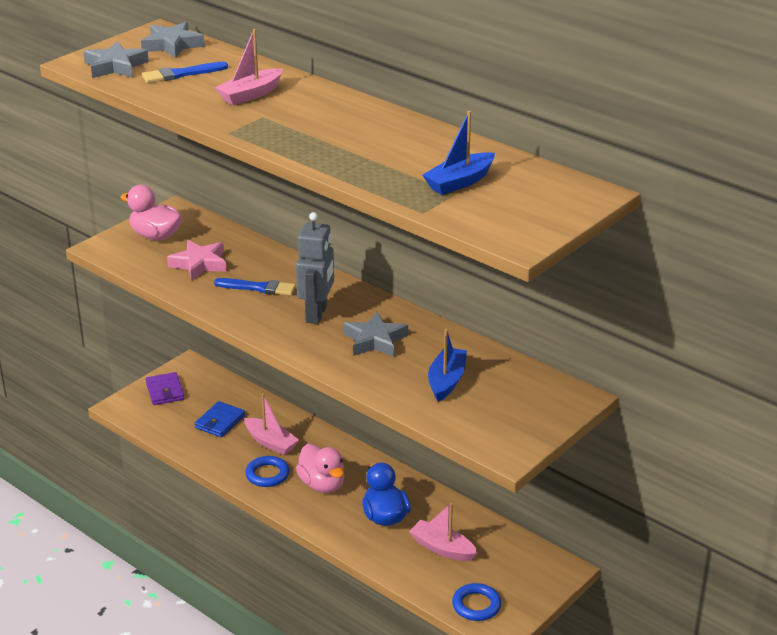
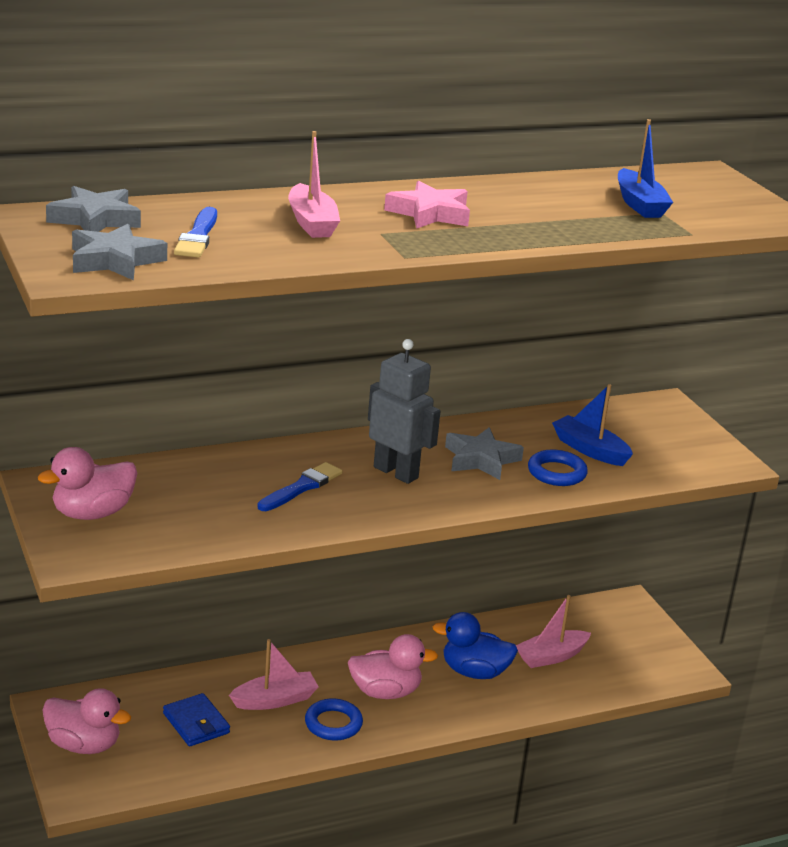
camera: 65 degrees left, 5 degrees down
(165, 391) = (84, 745): purple wallet -> pink duck
(199, 264) = (202, 506): pink star -> pink star (430, 213)
(476, 605) = (649, 670): blue ring -> blue ring (556, 473)

